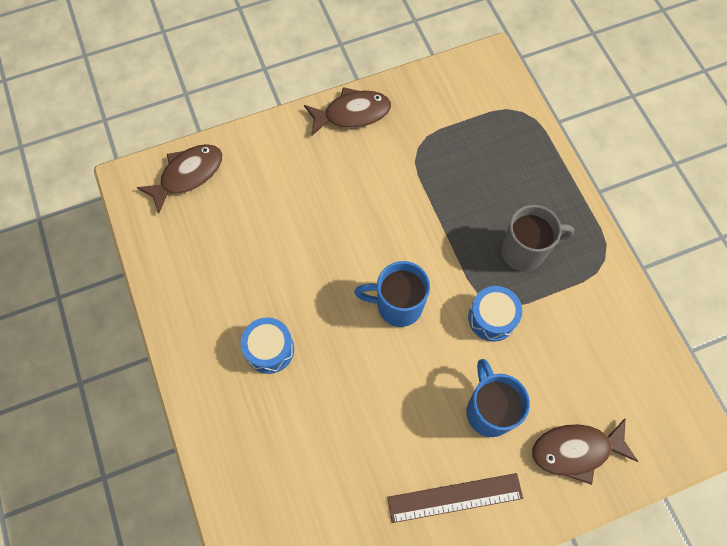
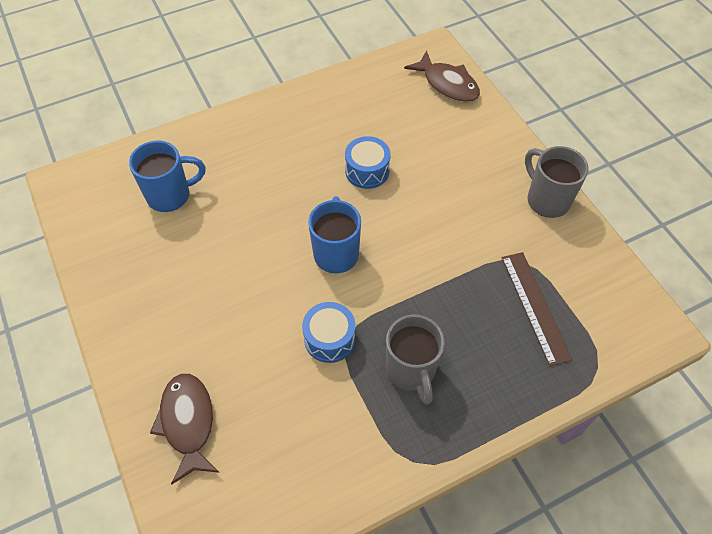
camera: 85 degrees right, 10 degrees down
(269, 349) = (287, 159): blue drum -> blue drum (367, 171)
(352, 114) = (546, 200): brown fish -> grey mug
(455, 497) = (148, 310): brown ruler -> brown ruler (535, 307)
(489, 410) = (231, 338): blue mug -> blue mug (170, 195)

